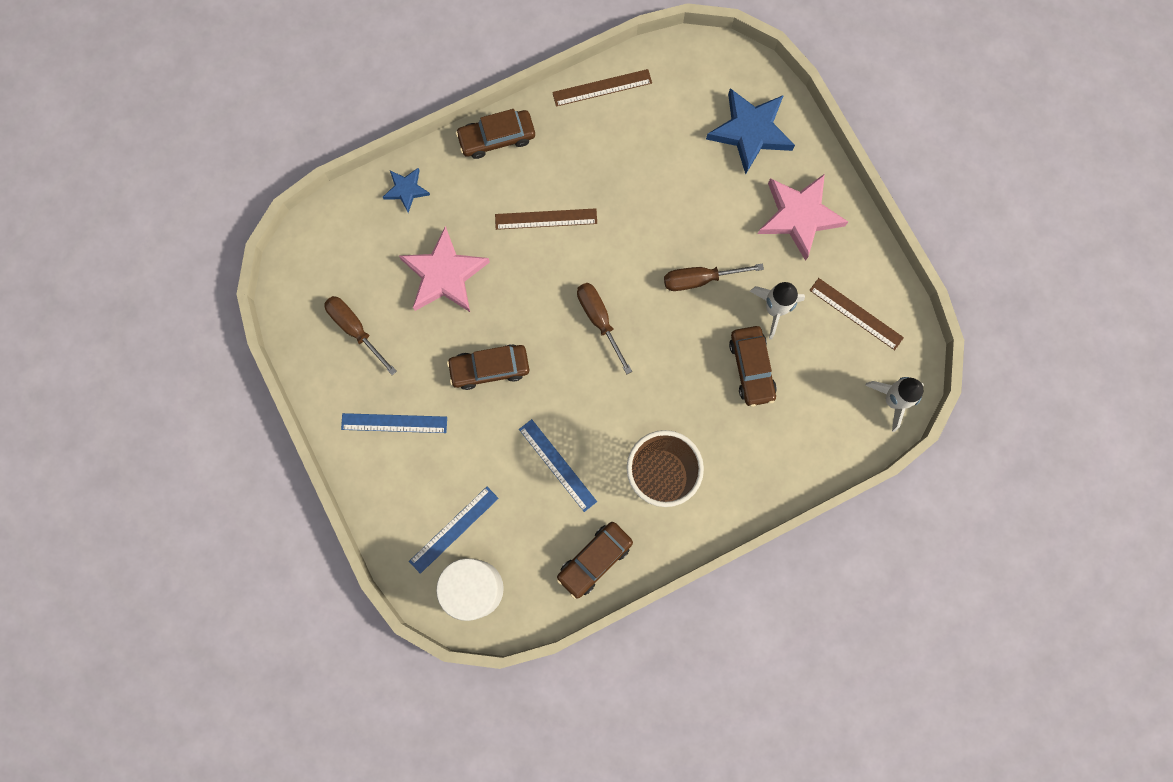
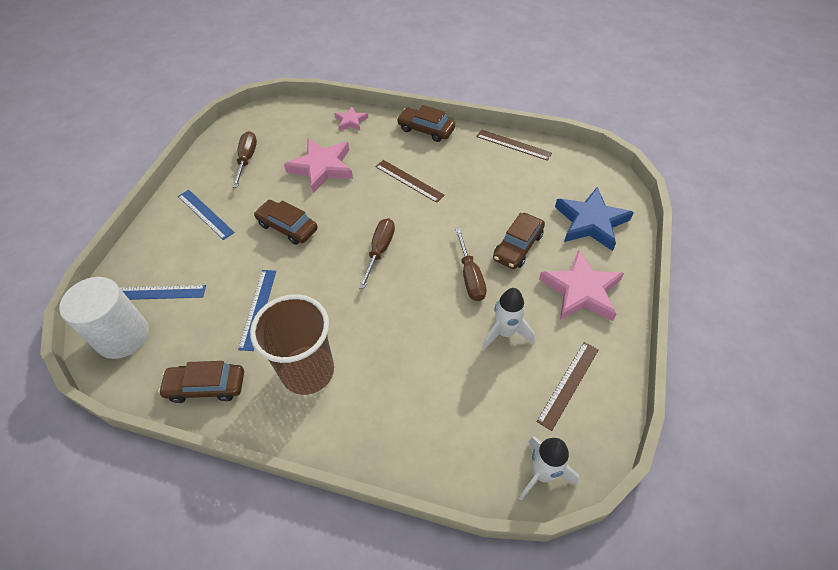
camera: 45 degrees right, 25 degrees down
(406, 190) = (351, 121): blue star -> pink star
(700, 279) = (470, 276): brown screwdriver -> brown screwdriver turned 135 degrees counterclockwise
(751, 368) = (449, 356): brown car -> brown car (517, 246)
(856, 314) = (568, 384): brown ruler -> brown ruler turned 45 degrees clockwise

